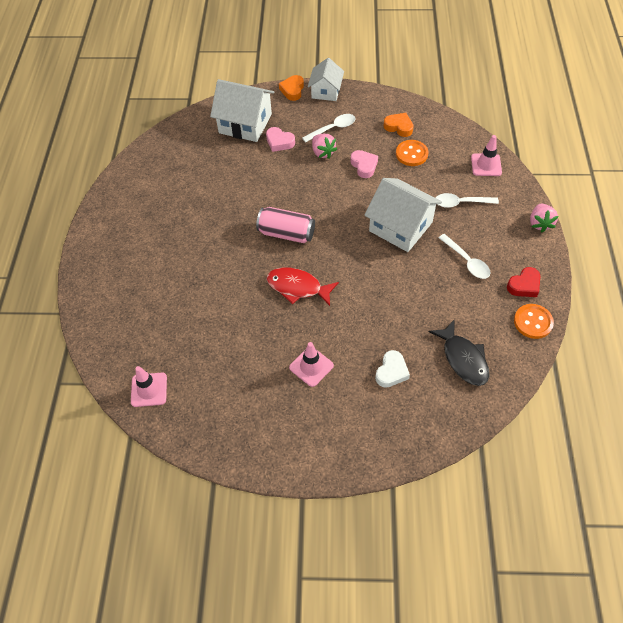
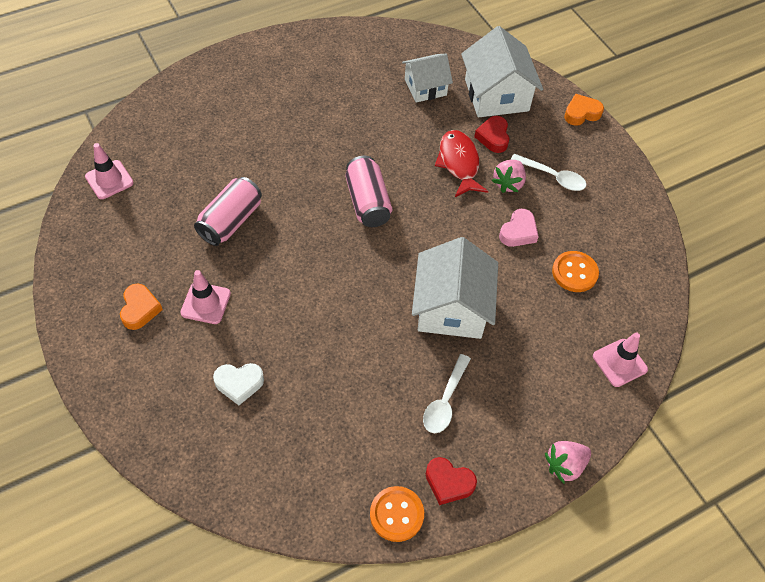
camera: 55 degrees right, 0 degrees up
(247, 322) = (231, 221): none -> pink can
(279, 142) = (493, 137): pink heart -> red heart
(297, 287) = (301, 245): red fish -> red fish (459, 163)
(326, 91) = (606, 144): white house -> white house (425, 87)
(399, 127) = (608, 241): orange heart -> orange heart (140, 309)
(461, 203) = (534, 358): white spoon -> none
(463, 359) = (297, 453): black fish -> none

